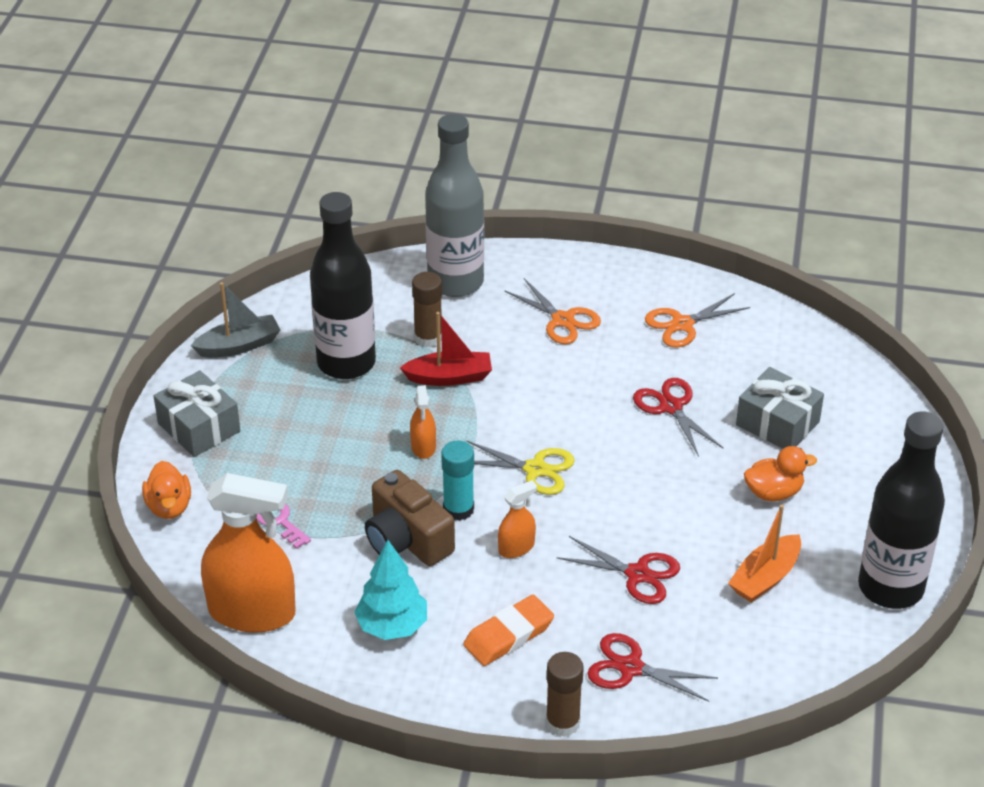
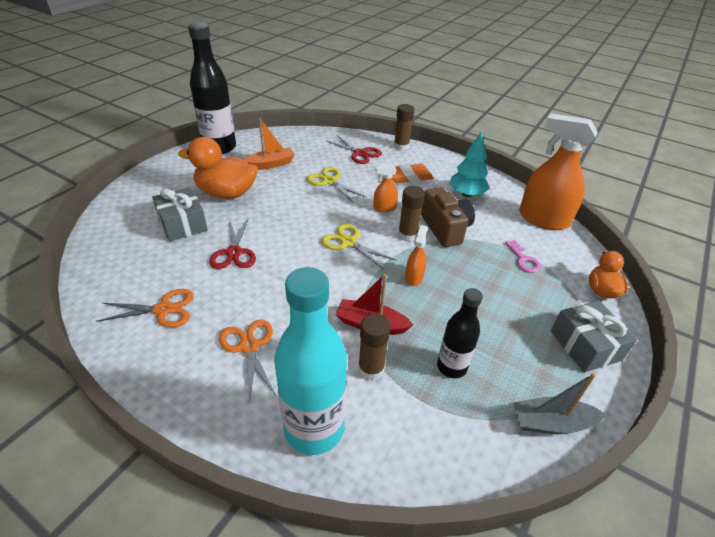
camera: 160 degrees left, 0 degrees up
(346, 363) = (451, 367): black bottle -> black bottle, size x0.57
(455, 282) = (314, 428): grey bottle -> turquoise bottle
(458, 509) = (407, 235): turquoise glue stick -> brown glue stick
(637, 574) = (329, 181): red scissors -> yellow scissors
(773, 492) = (226, 193): orange duck -> orange duck, size x1.74

